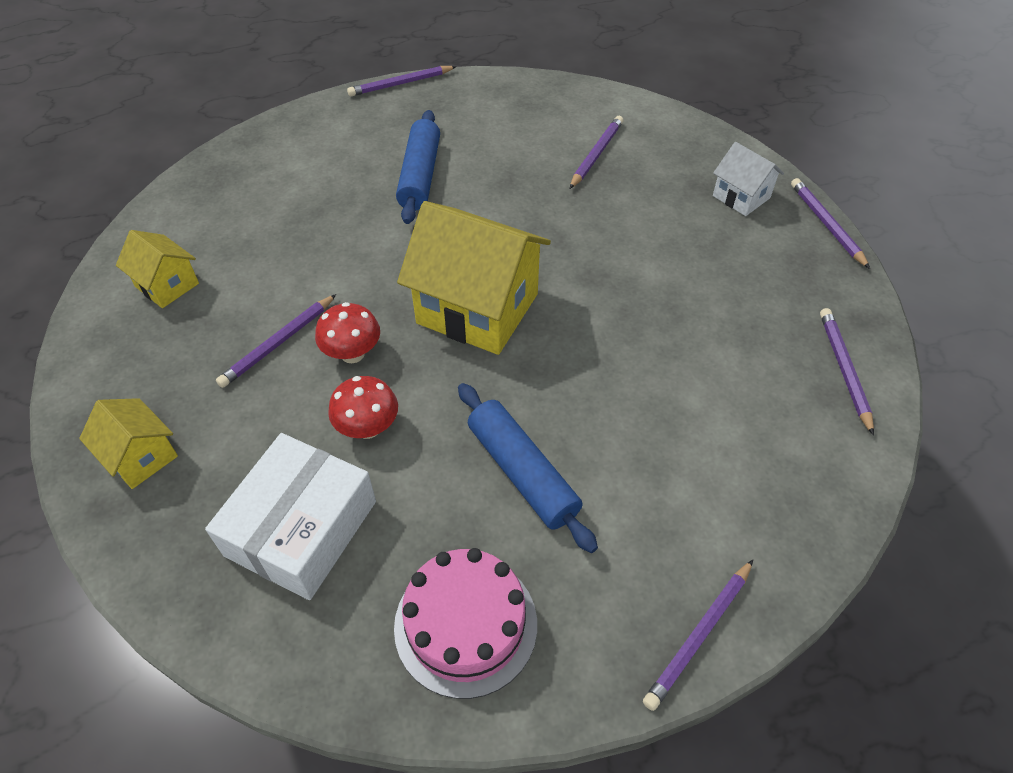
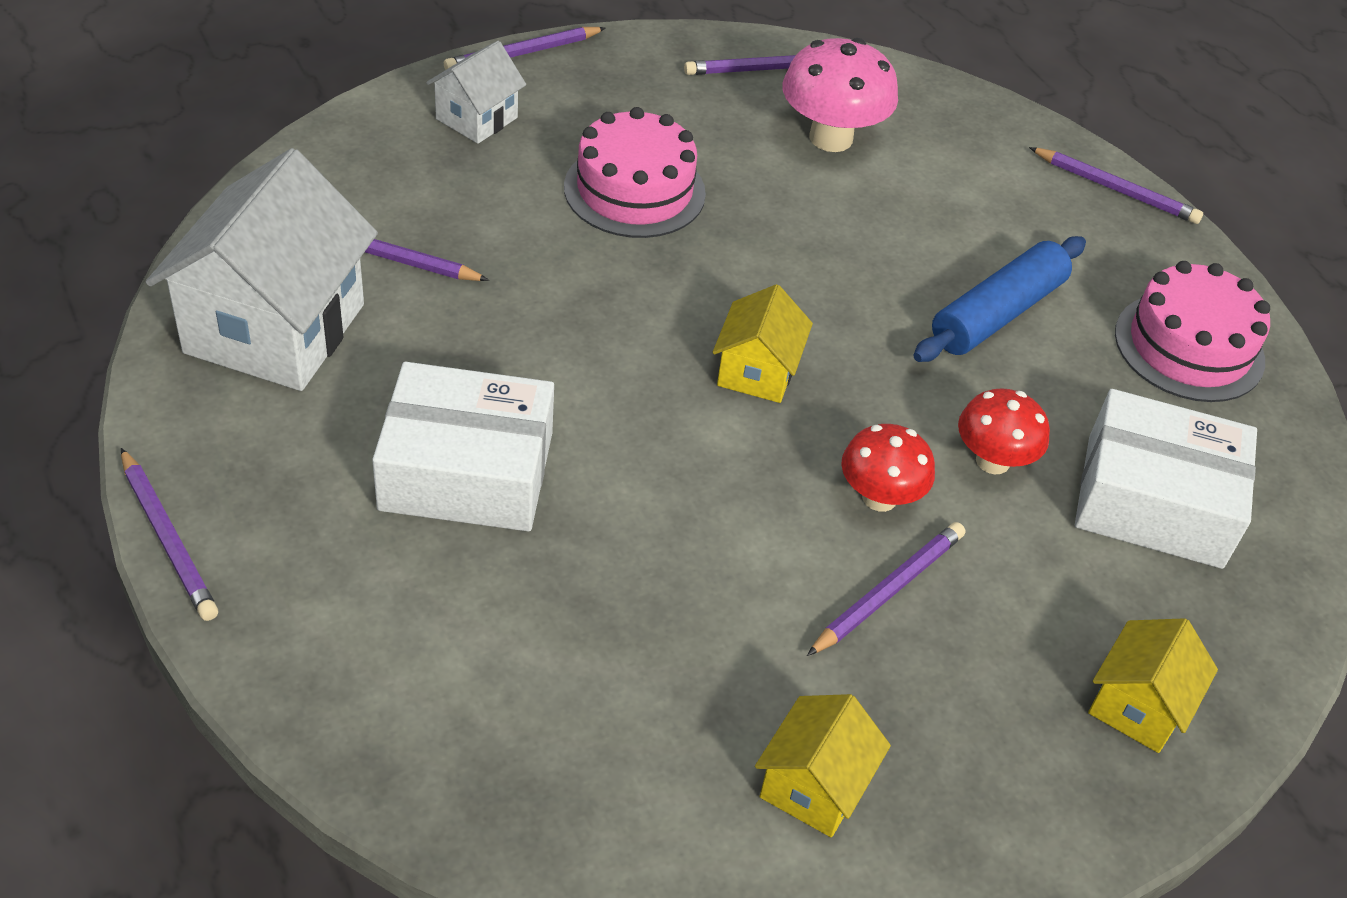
camera: 105 degrees left, 5 degrees down
(277, 343) = (889, 591): purple pencil -> purple pencil turned 75 degrees counterclockwise
(420, 175) = (466, 471): blue rolling pin -> white box
(477, 308) = (757, 371): yellow house -> yellow house, size x0.51
(538, 113) = (275, 328): none -> white house
(668, 268) = (634, 190): none -> pink cake
(750, 400) = (831, 138): none -> pink mushroom

